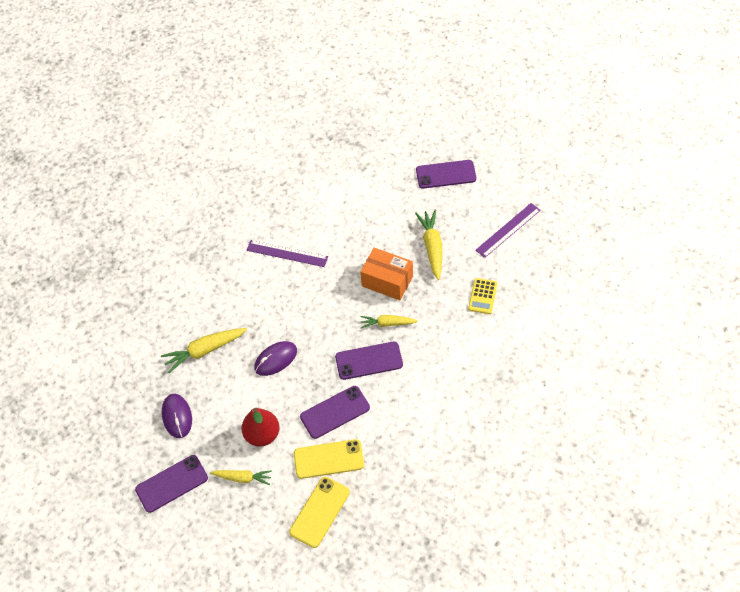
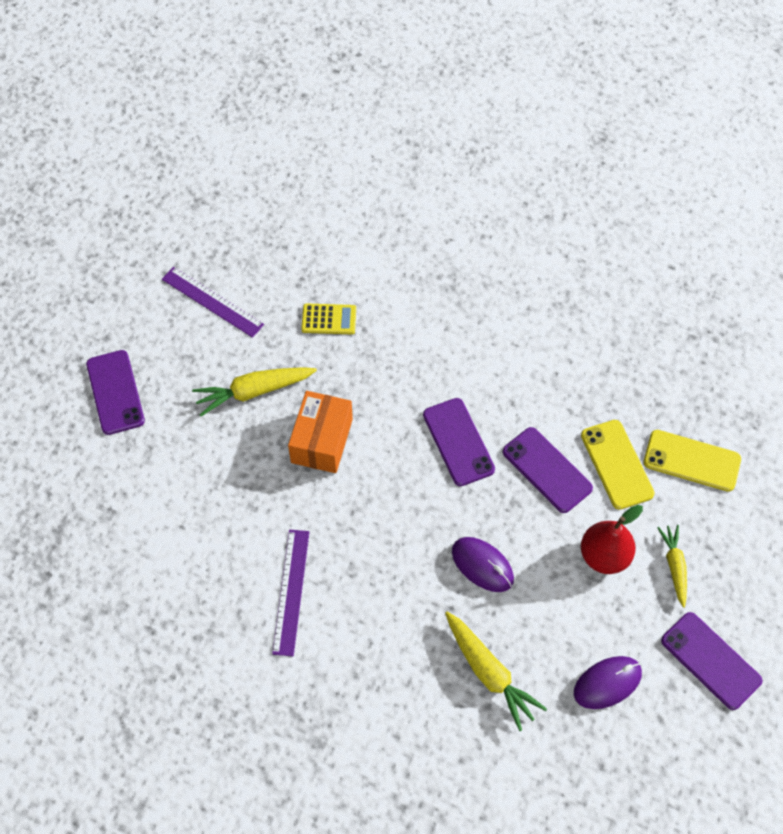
camera: 105 degrees left, 5 degrees up
(387, 324) = (394, 428): yellow carrot -> none

